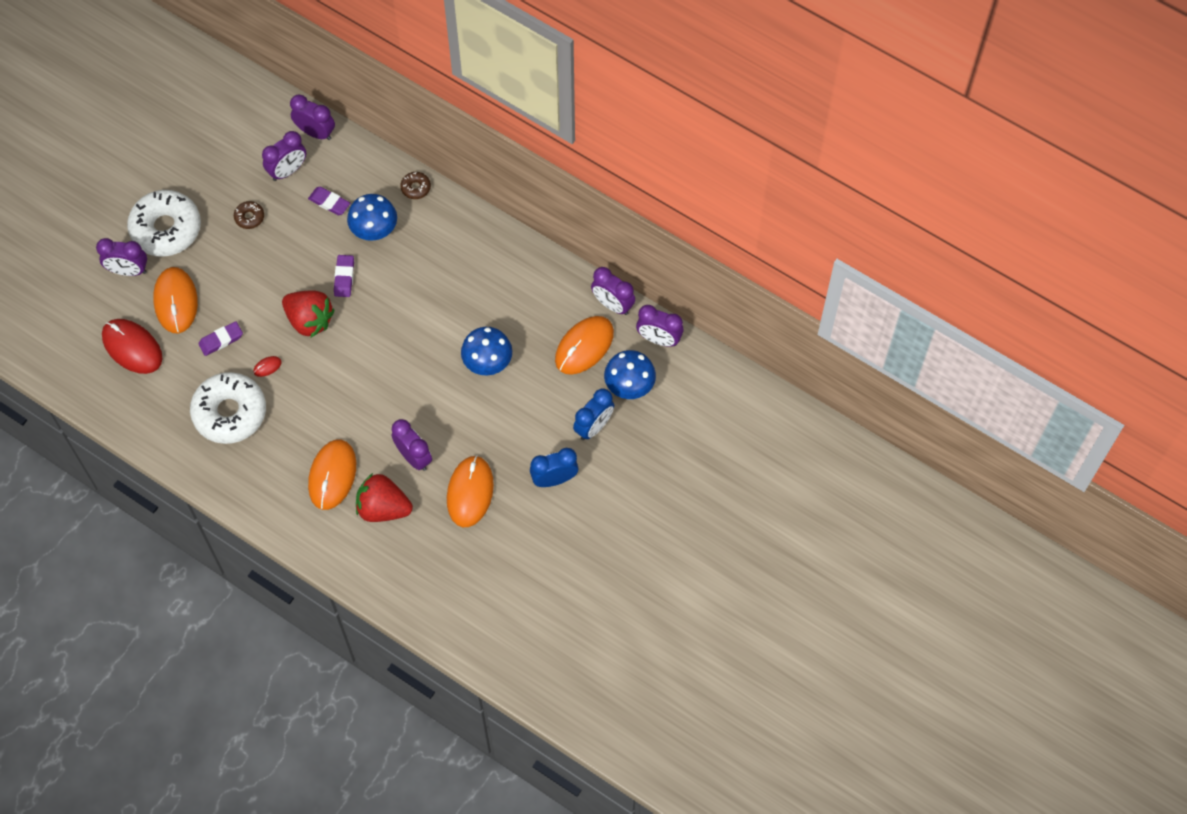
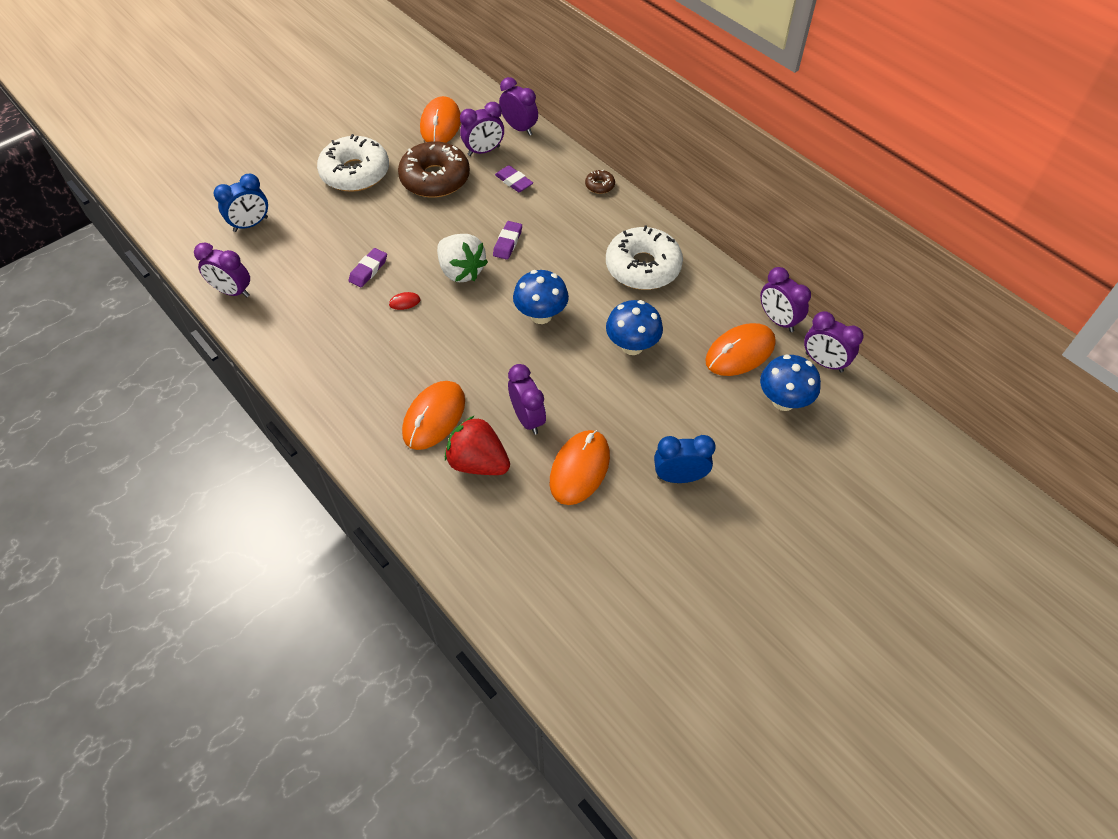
camera: 15 degrees right, 10 degrees down
(128, 270) = (306, 198): purple clock -> purple clock (232, 291)
(132, 347) = (281, 259): red mouse -> none
(176, 301) = (339, 230): orange mouse -> orange mouse (440, 124)
(221, 340) = (368, 270): purple eraser -> purple eraser turned 45 degrees counterclockwise
(230, 412) = (351, 334): white donut -> white donut (643, 267)
(249, 217) = (435, 179): brown donut -> brown donut, size x2.38
(309, 320) = (461, 271): red strawberry -> white strawberry
(374, 230) = (549, 211): blue mushroom -> blue mushroom (541, 315)
(594, 427) = (736, 433): blue clock -> blue clock (251, 224)

